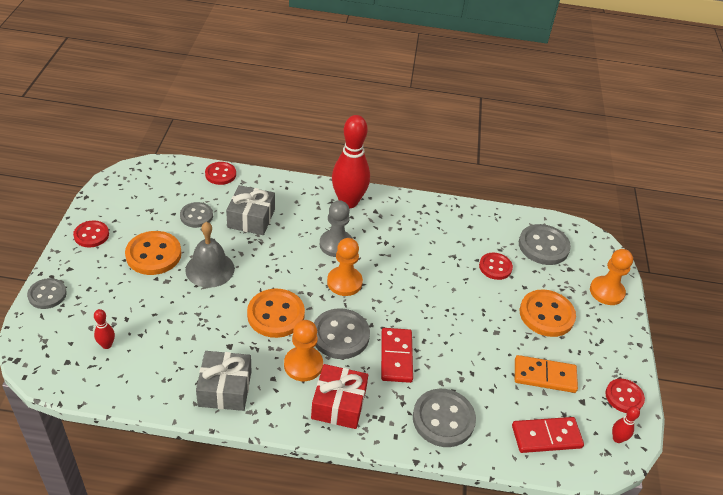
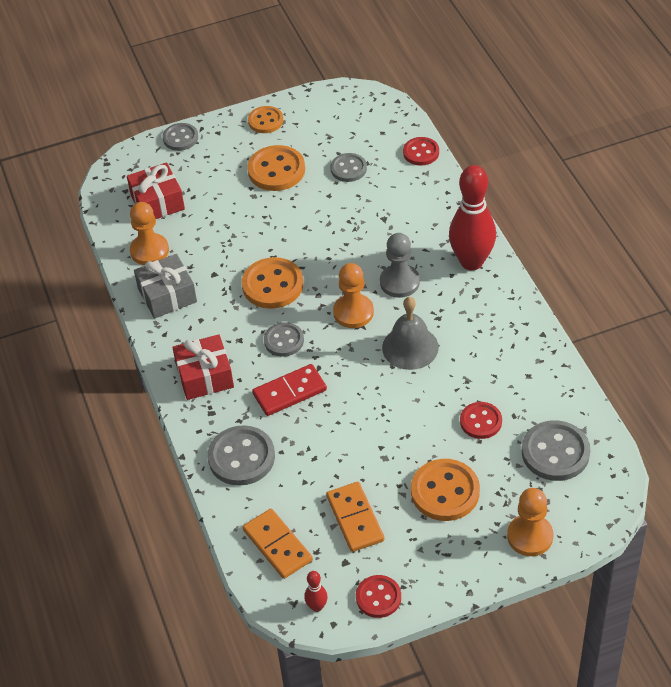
camera: 70 degrees right, 5 degrees up
(91, 235) = (265, 121): red button -> orange button
(107, 345) = (157, 202): red bowling pin -> red gift
(210, 269) = (290, 214): grey bell -> grey bell (410, 347)
(251, 218) = (379, 206): grey gift -> none
(303, 365) = (230, 332): orange pawn -> orange pawn (149, 251)
(340, 335) = (284, 341): grey button -> grey button, size x0.63
(546, 437) = (277, 545): red domino -> orange domino

